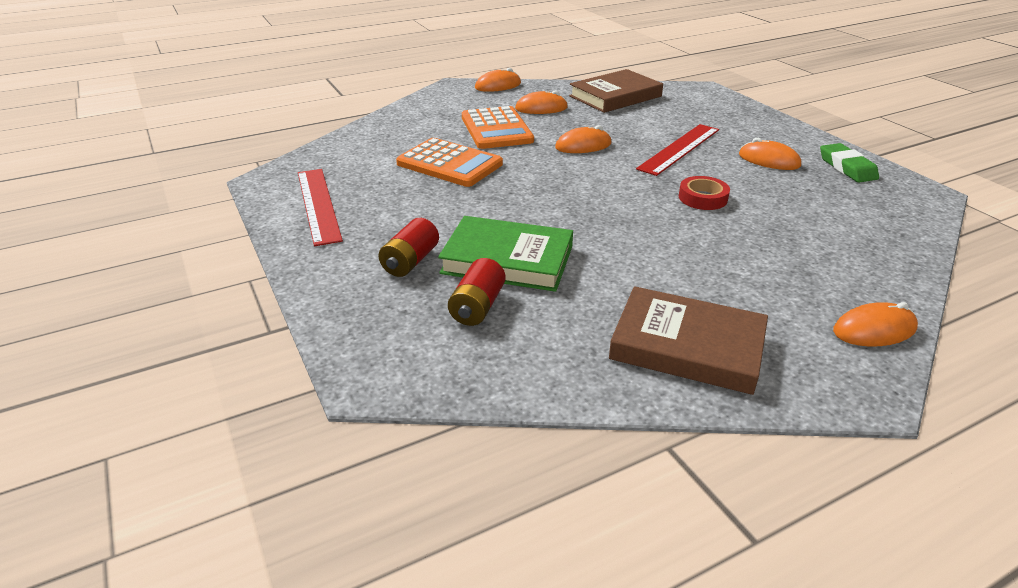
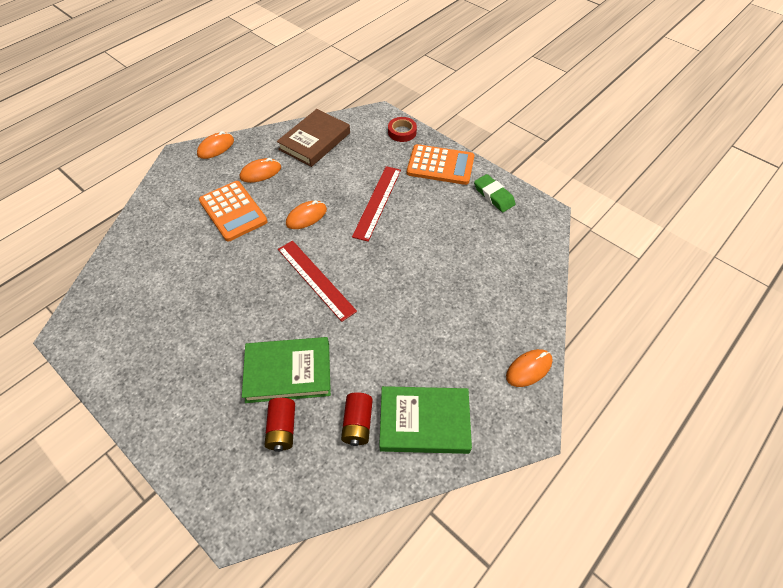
camera: 20 degrees left, 20 degrees up
(318, 205) = (123, 351): red ruler -> red ruler (315, 279)
(410, 261) = (219, 396): red battery -> red battery (357, 424)
(449, 164) = (210, 268): orange calculator -> orange calculator (440, 165)
(687, 346) = (424, 422): brown book -> green book
(702, 198) = (405, 260): red tape -> red tape (402, 132)
(769, 160) = (441, 200): orange mouse -> none

